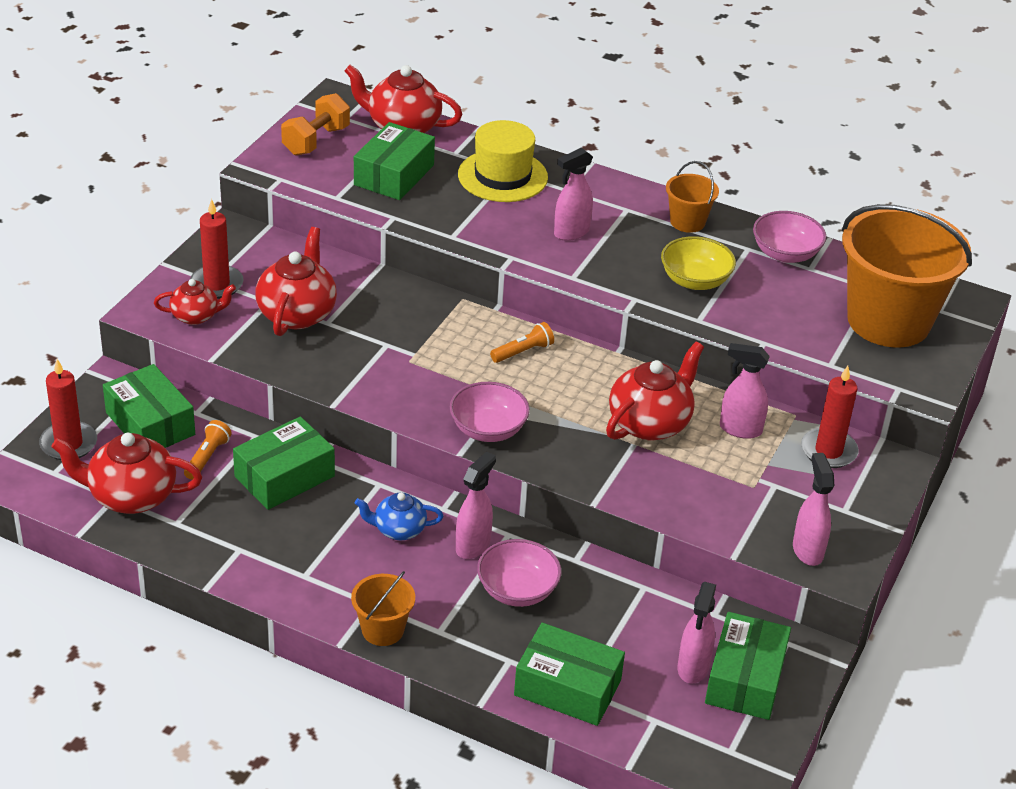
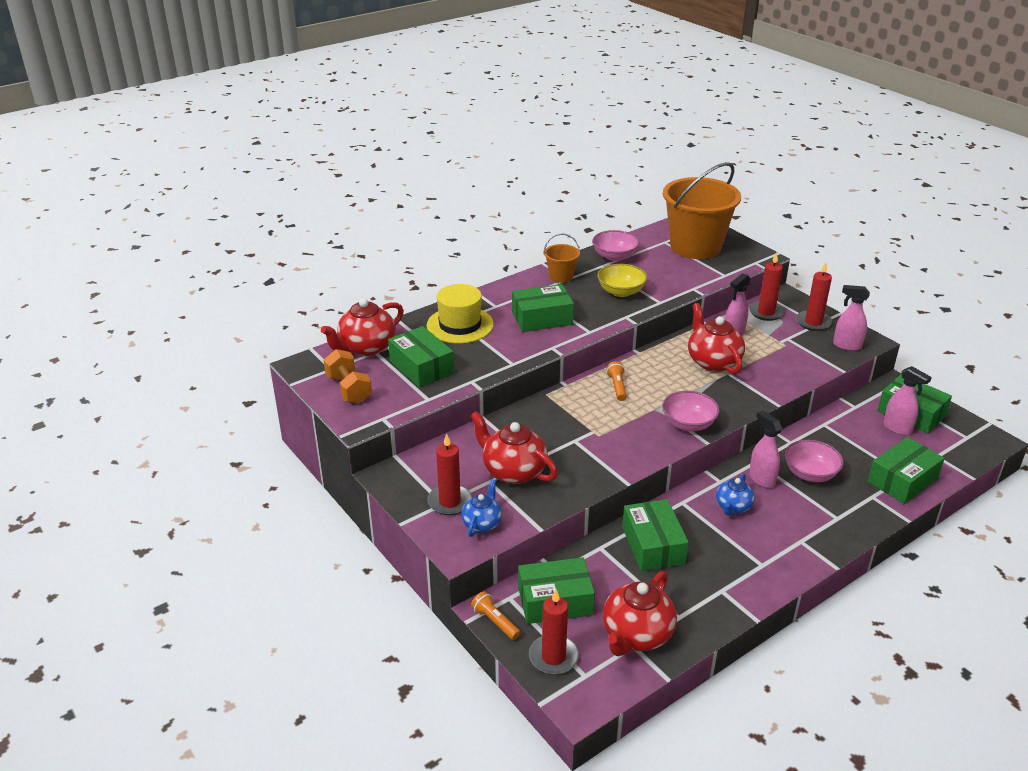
camera: 60 degrees left, 5 degrees down
(196, 316) = (482, 523): red teapot -> blue teapot
(207, 457) = (611, 580): orange flashlight -> orange flashlight (495, 622)
(382, 630) = (828, 543): orange bucket -> none
(571, 232) = (542, 318): pink spray bottle -> green box
(844, 505) = (813, 322): none -> red candle

